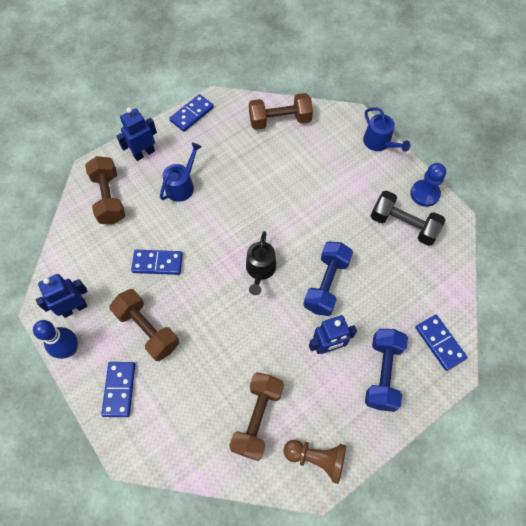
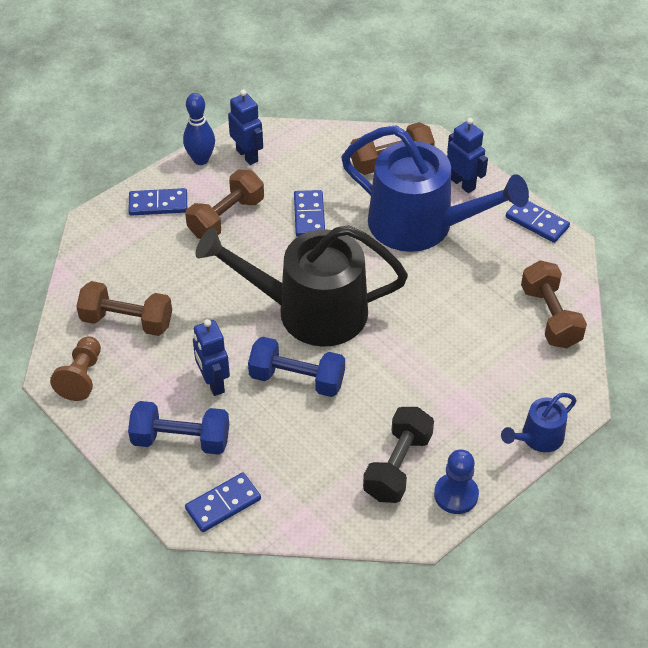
camera: 85 degrees right, 15 degrees down
(182, 186) = (420, 225): blue watering can -> blue watering can, size x2.25
(260, 270) = (310, 311): black watering can -> black watering can, size x2.25

